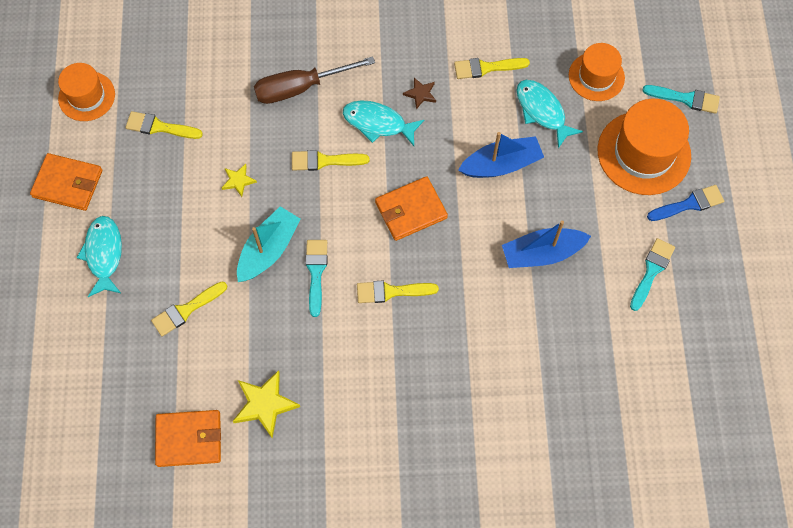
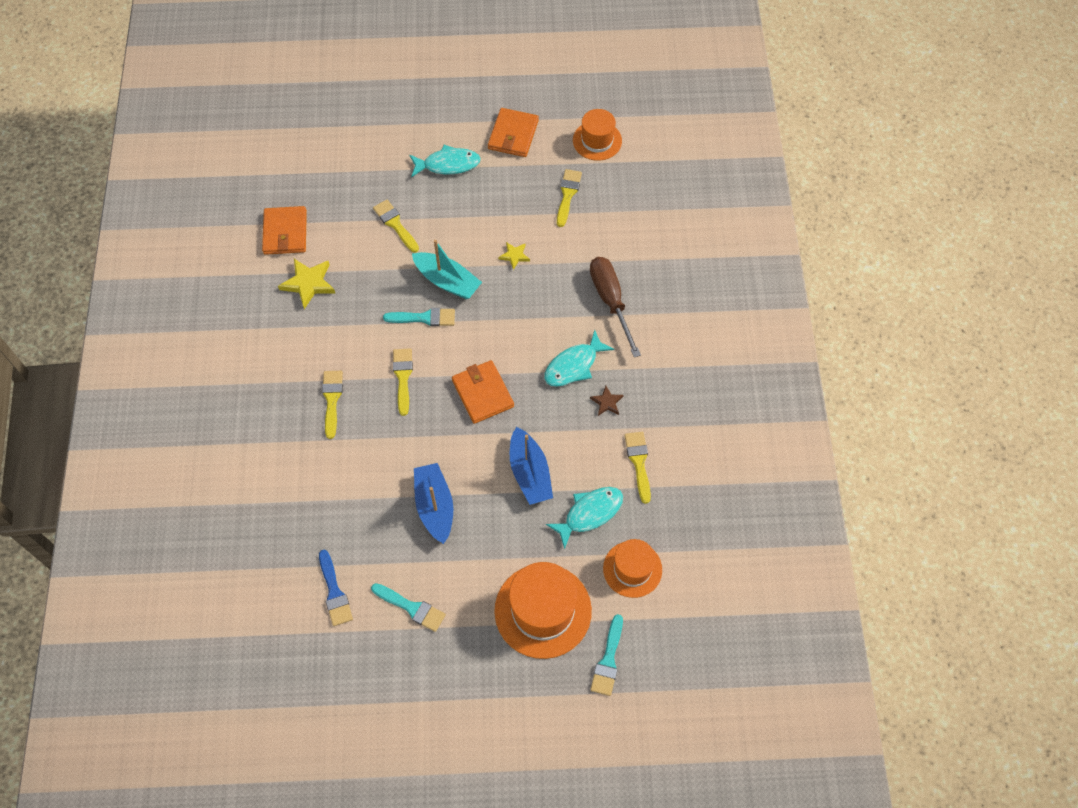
camera: 90 degrees right, 5 degrees down
(324, 161) = (534, 322): yellow brush -> yellow brush (332, 399)
(378, 123) = (574, 365): turquoise fish -> turquoise fish turned 150 degrees counterclockwise
(689, 204) = (484, 652): blue brush -> blue brush (334, 592)

